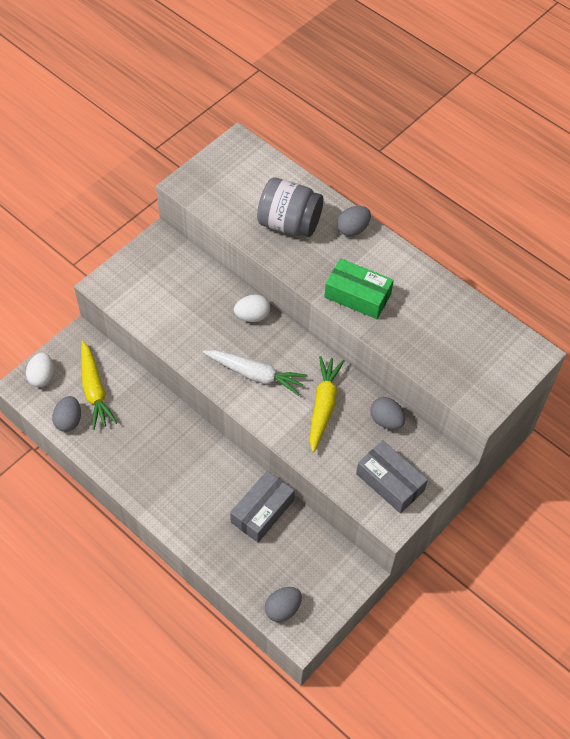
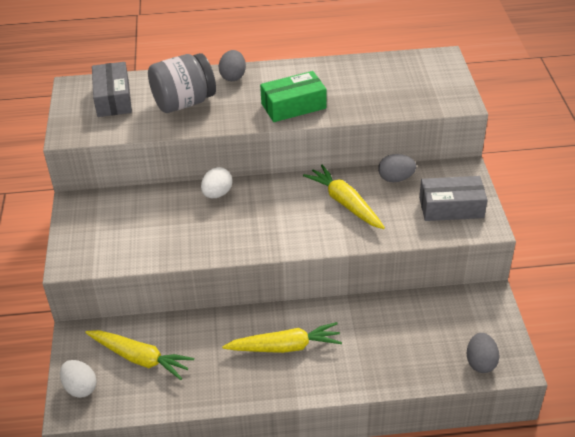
camera: 45 degrees left, 15 degrees down
(69, 420) = (148, 396): grey egg -> none
(182, 469) = (285, 347): none -> yellow carrot
(255, 374) = (272, 223): white carrot -> none
(262, 511) = (378, 320): grey box -> grey box (113, 98)

